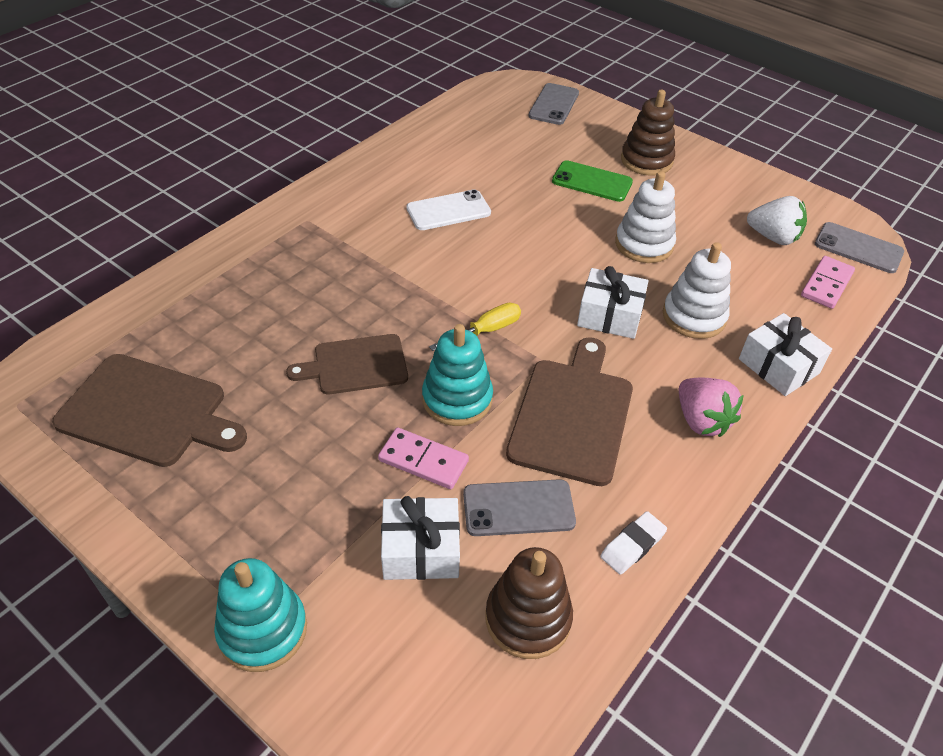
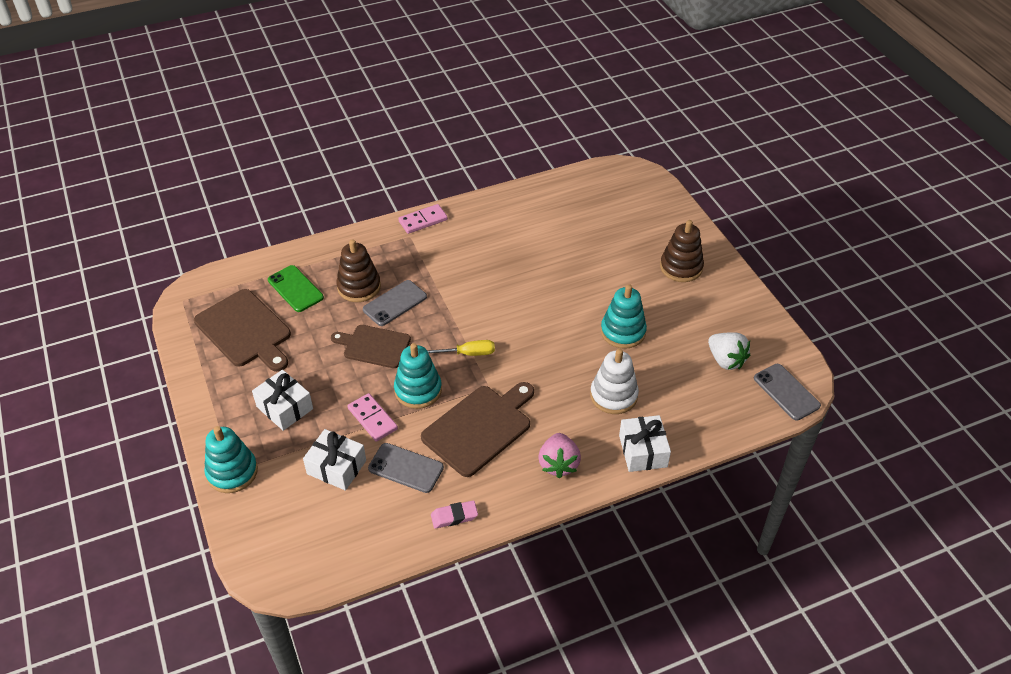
camera: 30 degrees right, 0 degrees up
(448, 211) = (505, 260): white phone -> none
(528, 618) = (366, 527): brown stacking toy -> brown stacking toy (359, 287)
(554, 104) = (647, 198): grey phone -> grey phone (395, 303)
(592, 182) = (625, 271): green phone -> green phone (295, 289)
(609, 315) = (556, 373): white gift -> white gift (285, 408)
(632, 545) = (454, 516): white eraser -> pink eraser
(644, 244) = (623, 332): white stacking toy -> turquoise stacking toy
(826, 284) = (733, 409): pink domino -> pink domino (423, 221)

